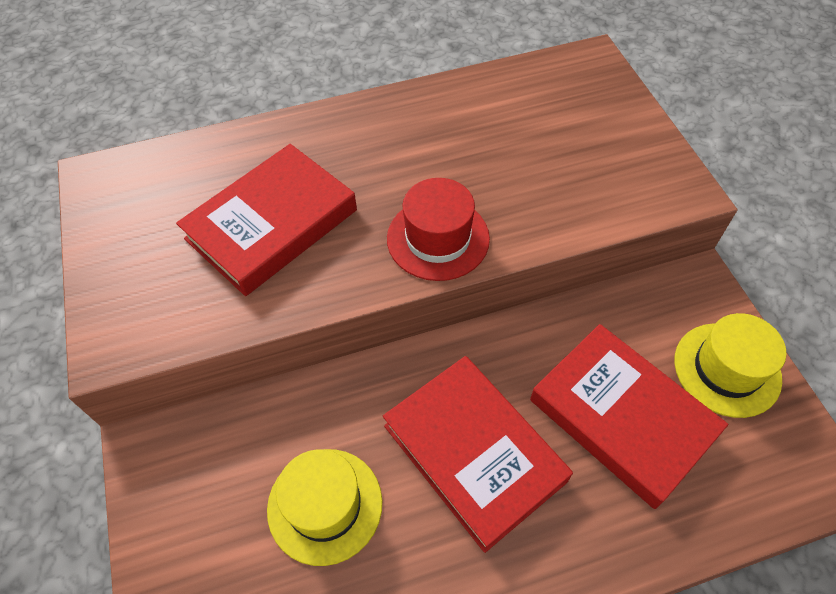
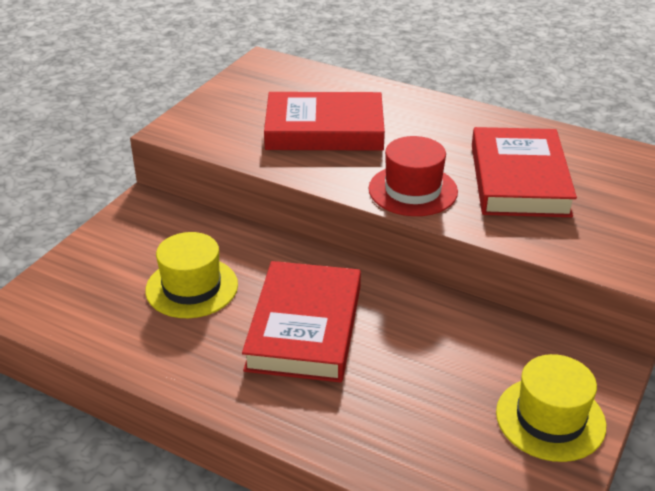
camera: 45 degrees right, 20 degrees down
(621, 417) = (427, 382): red book -> red book (519, 179)

